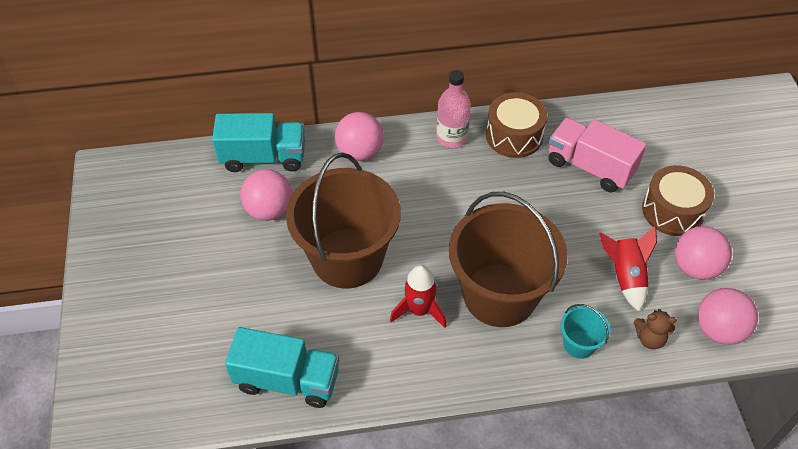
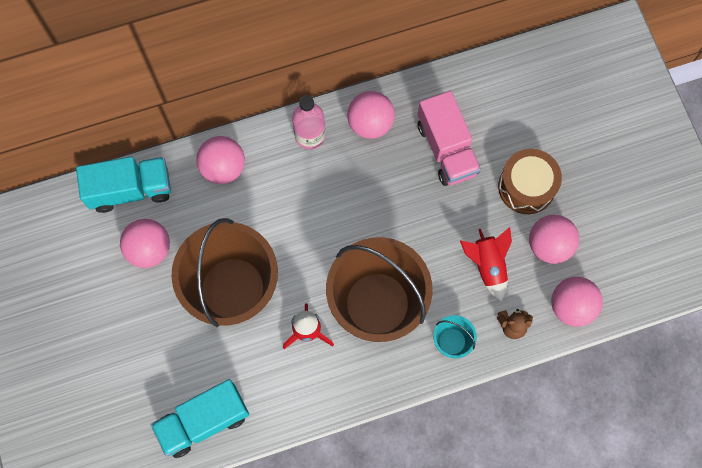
camera: 10 degrees left, 20 degrees up
(287, 380) = (203, 421): turquoise truck -> turquoise truck turned 150 degrees clockwise
(514, 136) = (370, 123): brown drum -> pink ball
(590, 167) = (446, 149): pink truck -> pink truck turned 135 degrees counterclockwise

